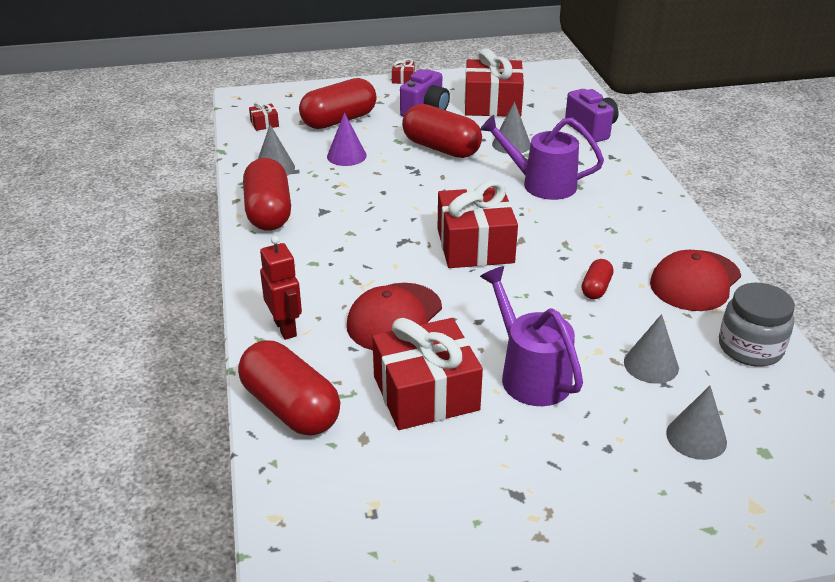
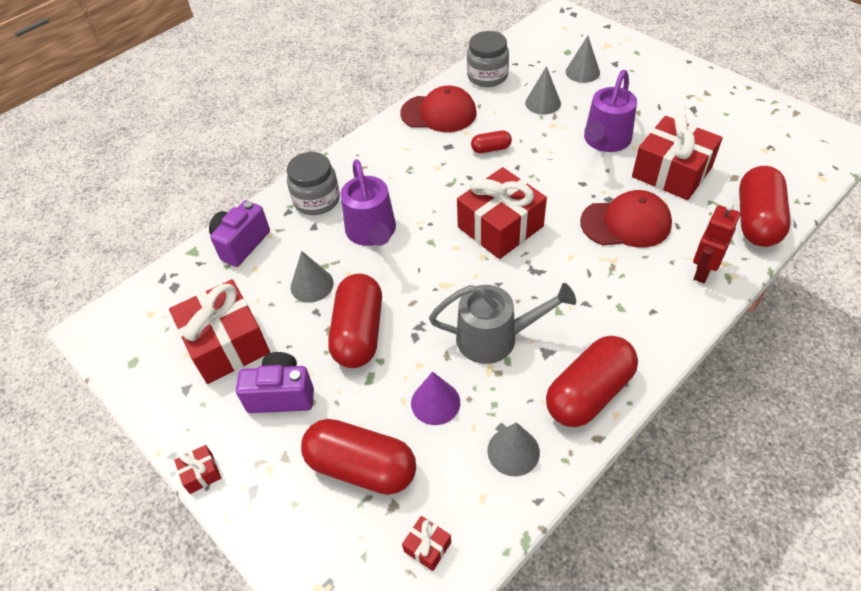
camera: 120 degrees left, 15 degrees up
(364, 196) = (496, 338): none -> grey watering can
(613, 172) = (317, 200): none -> grey jar

